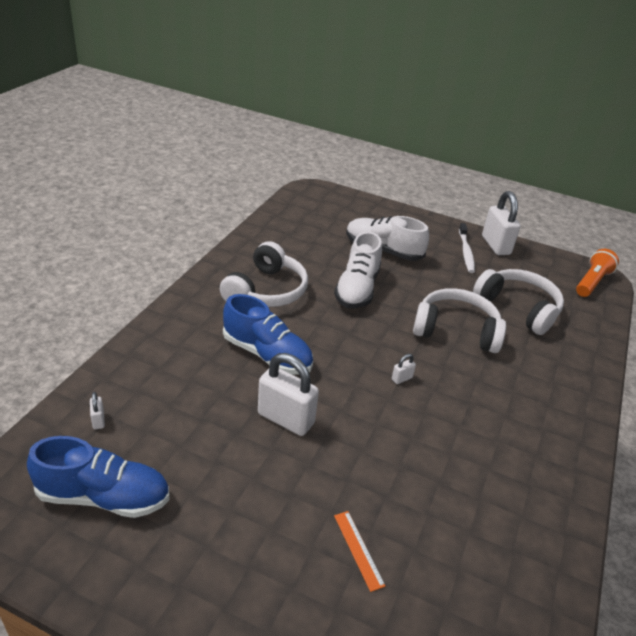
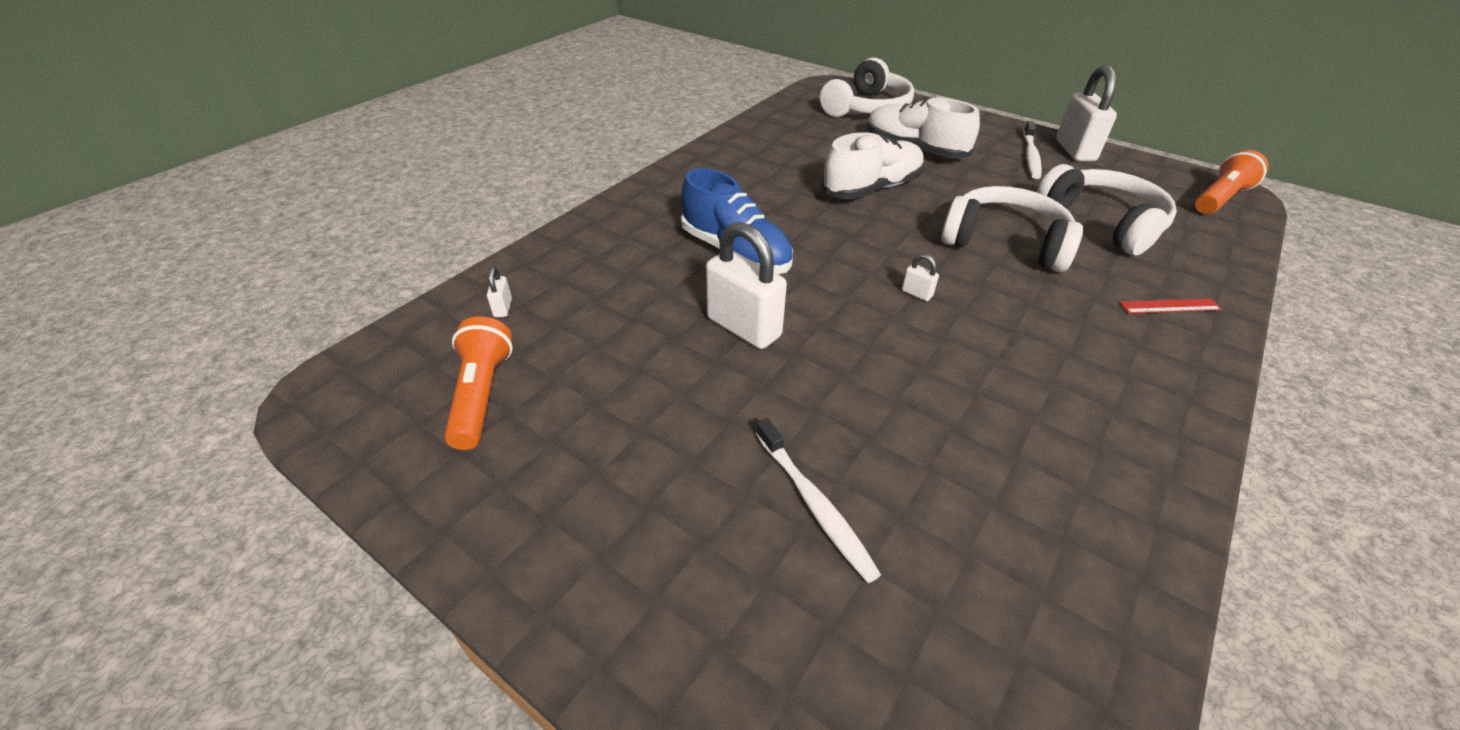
camera: 15 degrees right, 5 degrees up
(104, 496) = (482, 395): blue shoe -> orange flashlight
(266, 291) = (750, 184): white headphones -> white headphones (866, 107)
(357, 289) = (871, 188): white shoe -> white shoe turned 150 degrees counterclockwise
(358, 549) = (814, 504): orange ruler -> white toothbrush
(401, 378) = (916, 293): white padlock -> white padlock turned 60 degrees clockwise
(564, 373) = (1169, 306): none -> red ruler

